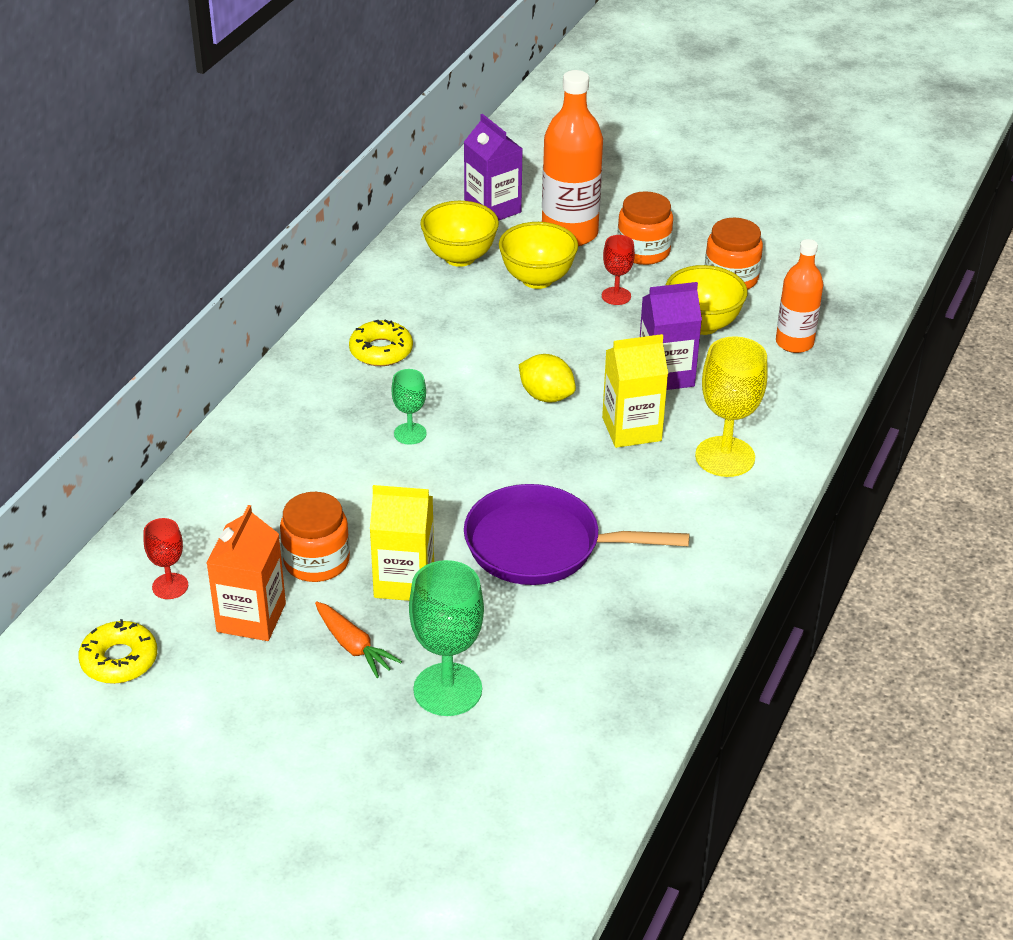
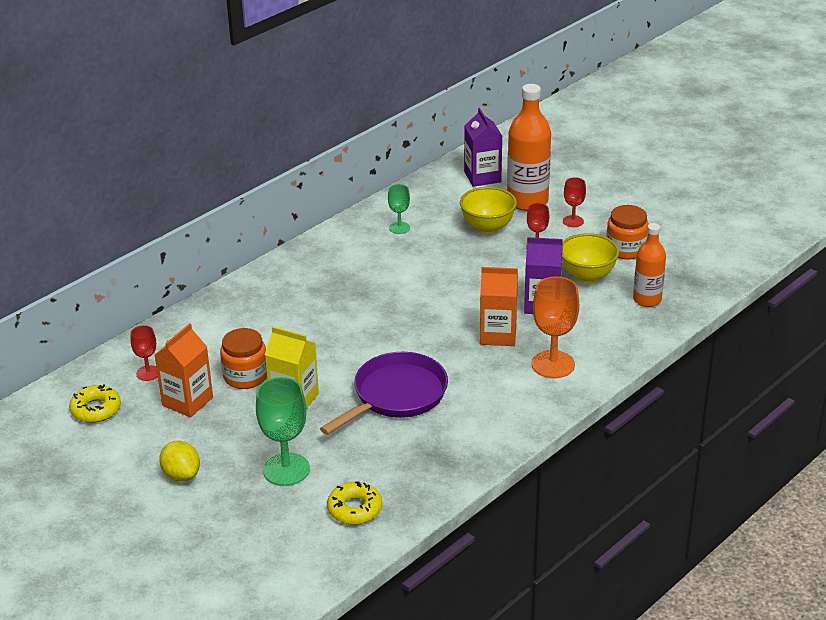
camera: 20 degrees right, 5 degrees down
(354, 646) = (241, 431): orange carrot -> none
(381, 351) = (357, 255): yellow donut -> yellow donut (355, 509)
(410, 433) = (347, 310): green goblet -> green goblet (399, 228)
(459, 257) = (442, 205): yellow bowl -> none
(542, 545) = (396, 396): purple pan -> purple pan turned 105 degrees clockwise
(546, 396) = (451, 303): yellow lemon -> yellow lemon (181, 475)
(631, 429) = (498, 335): yellow carton -> orange carton
(643, 251) = (573, 221): orange jar -> red goblet
(725, 457) = (553, 364): yellow goblet -> orange goblet

